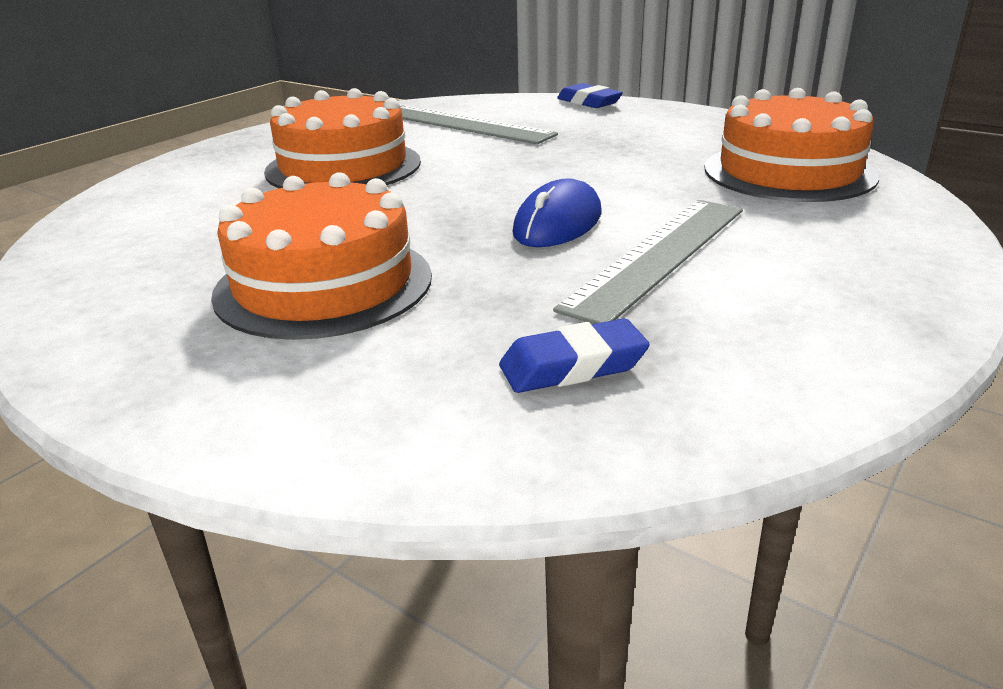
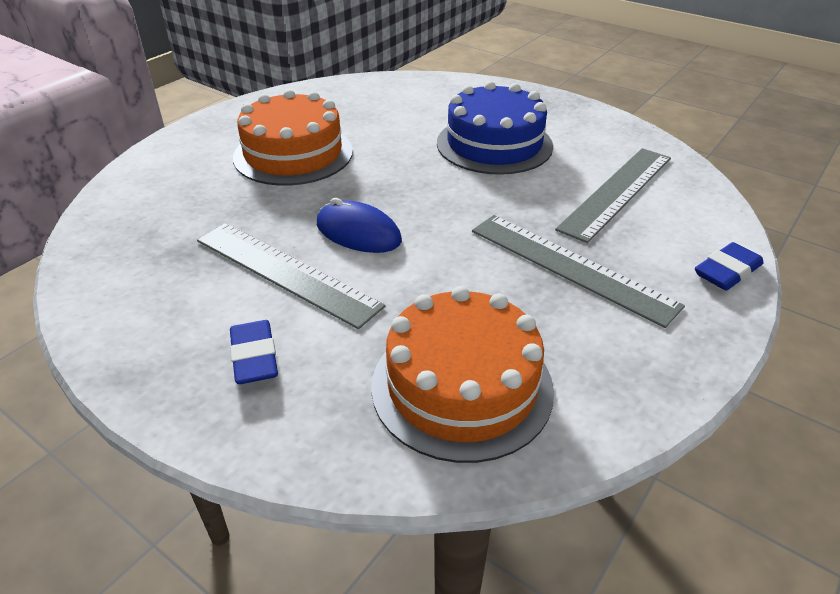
camera: 90 degrees right, 10 degrees up
(343, 167) = (494, 144): orange cake -> blue cake
(573, 366) = (164, 228): blue eraser -> blue eraser (254, 357)
(598, 140) = (571, 267): none -> grey ruler

